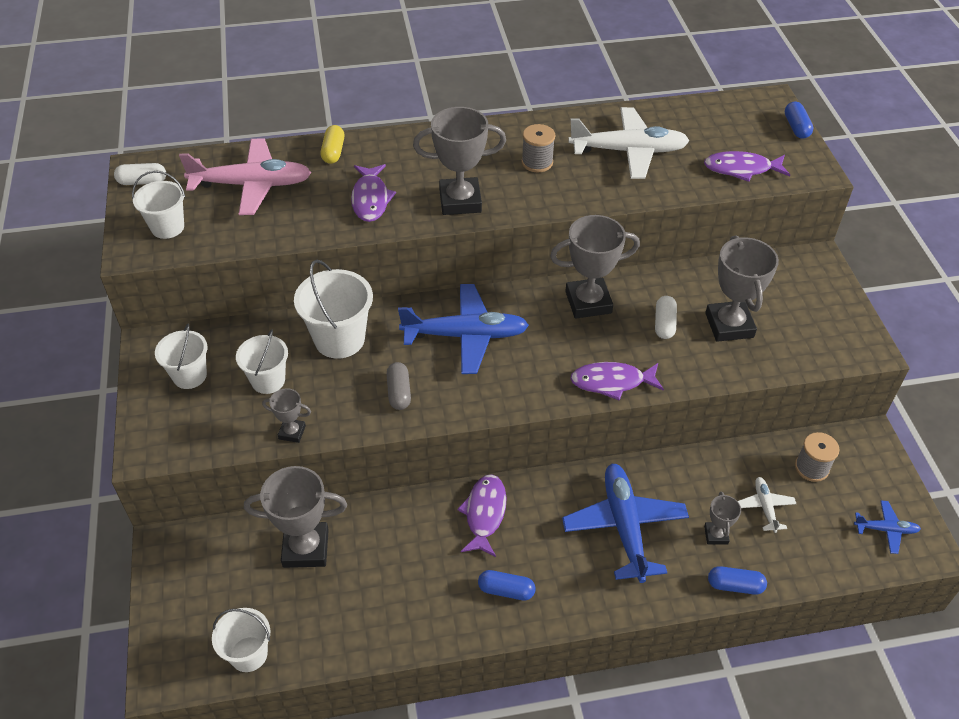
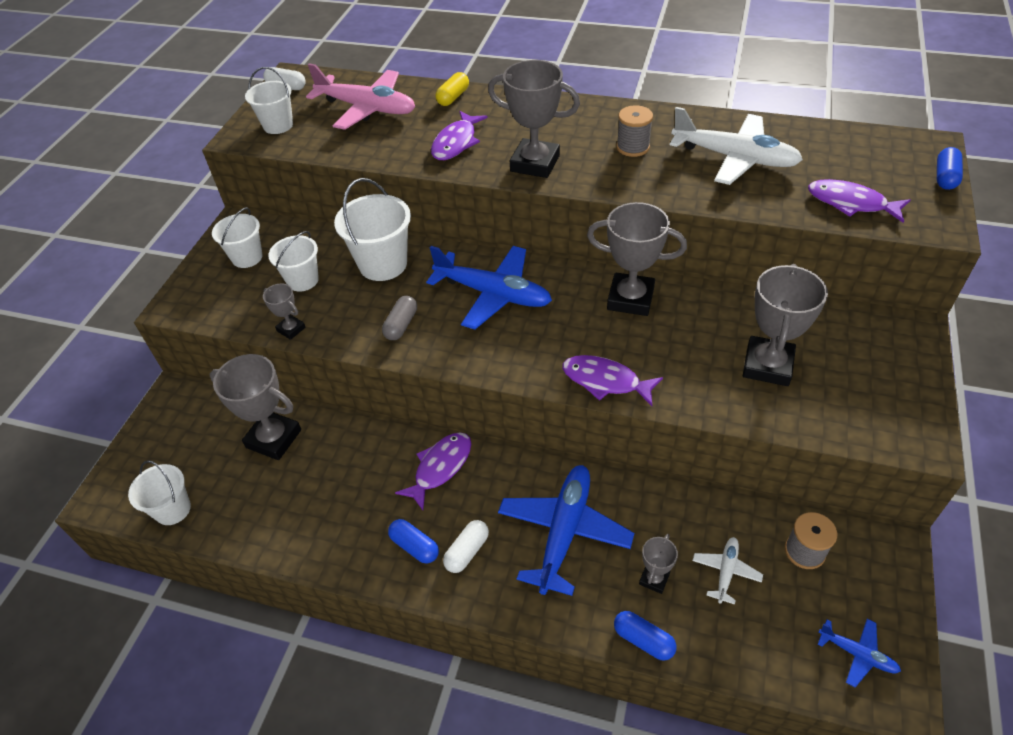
camera: 30 degrees right, 0 degrees up
(664, 324) = (696, 342): white capsule -> white capsule (467, 551)

